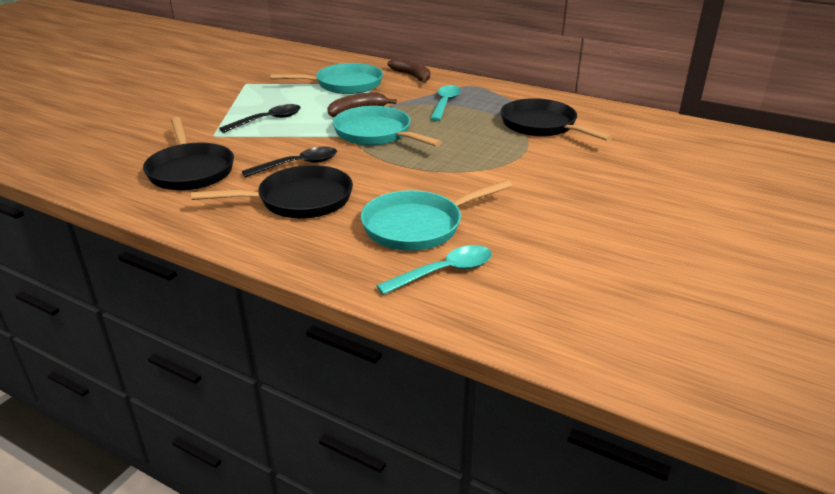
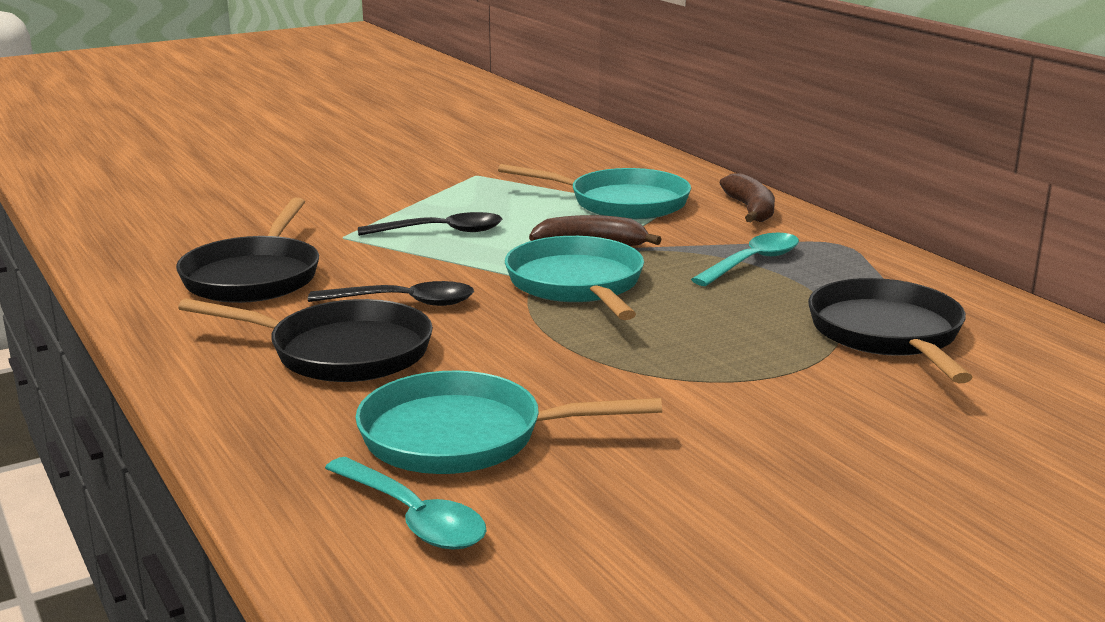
camera: 30 degrees right, 10 degrees down
(444, 272) = (413, 517): turquoise spoon -> turquoise spoon turned 45 degrees clockwise

